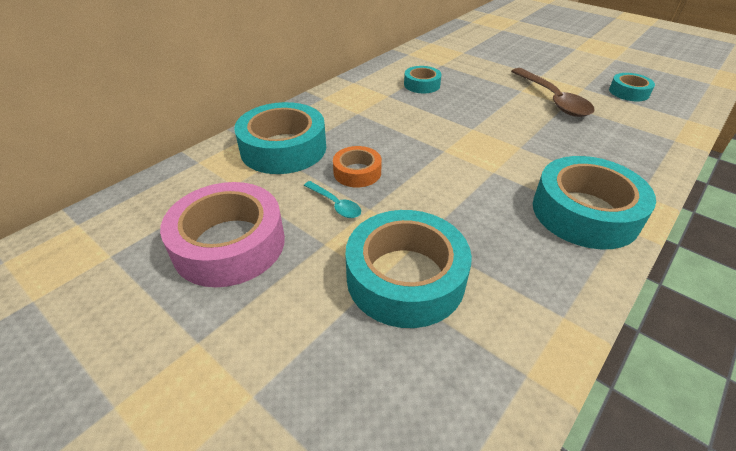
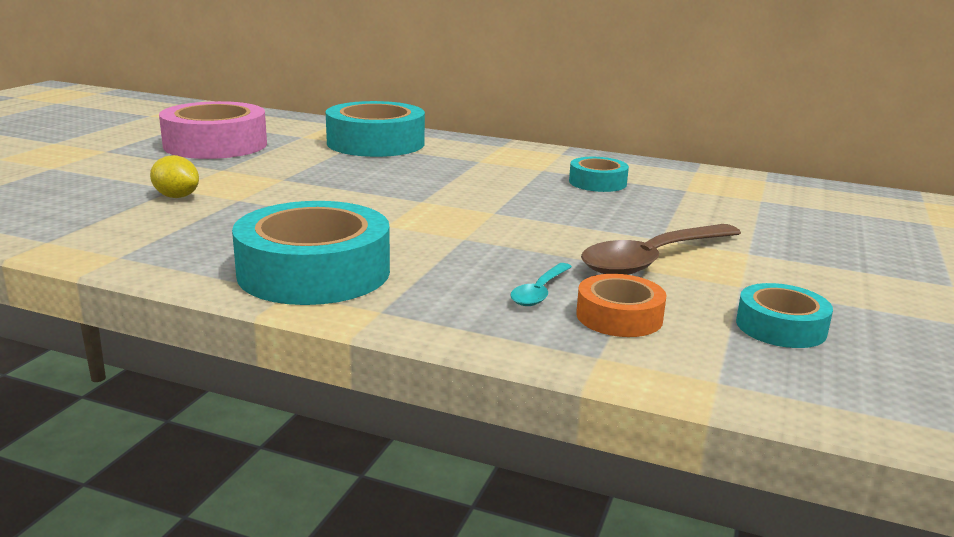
camera: 70 degrees right, 20 degrees down
(335, 204) = (284, 167): turquoise spoon -> turquoise spoon (540, 292)
(357, 172) = (347, 170): orange tape -> orange tape (619, 316)
(405, 277) = (176, 197): turquoise tape -> yellow lemon

